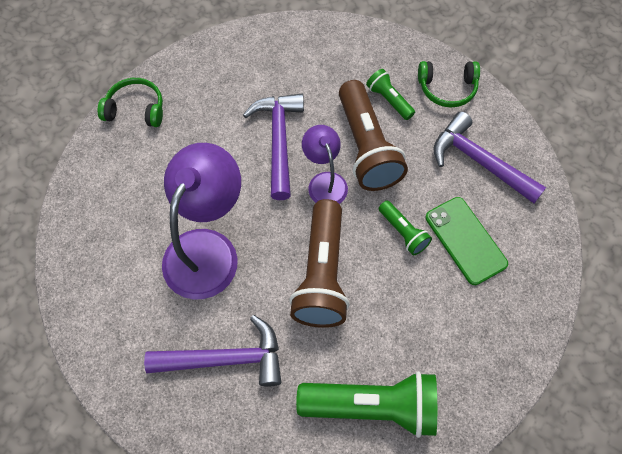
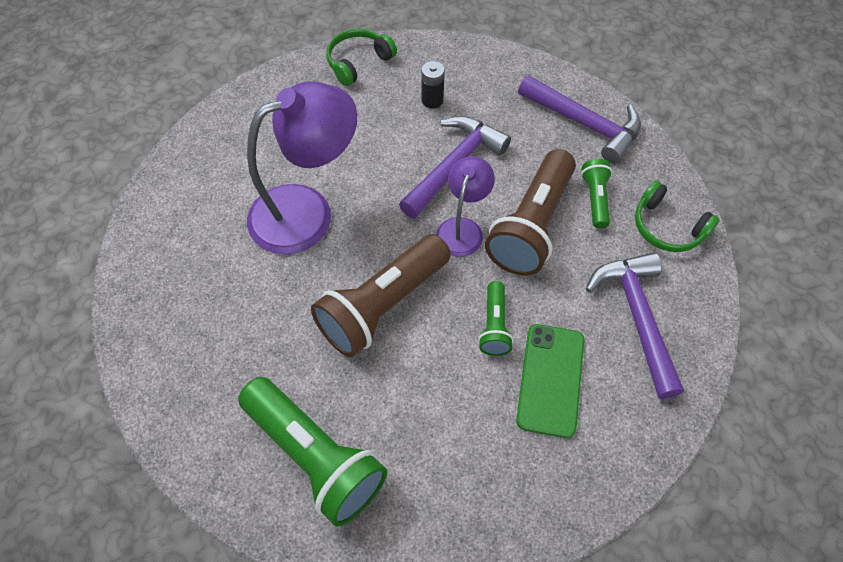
camera: 40 degrees right, 5 degrees down
(136, 109) = (358, 62): green headphones -> green headphones turned 90 degrees counterclockwise
(218, 102) = (432, 100): none -> black battery
(226, 359) = (234, 312): purple hammer -> purple hammer (585, 124)

